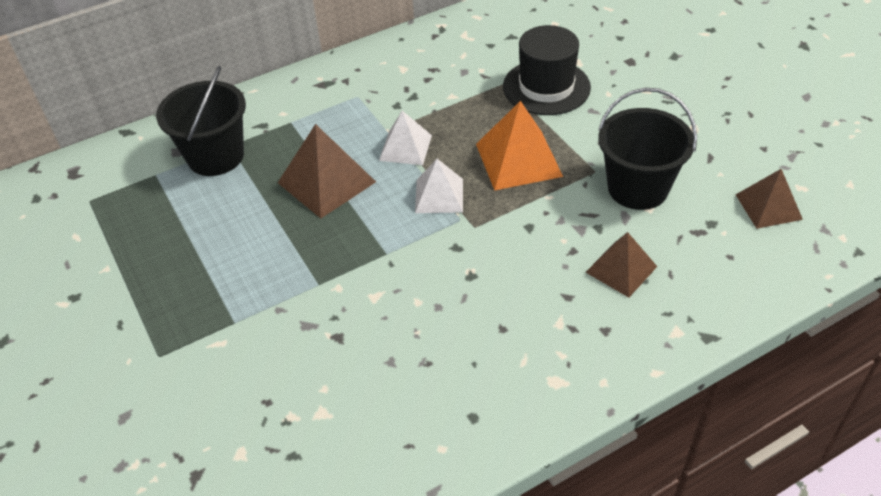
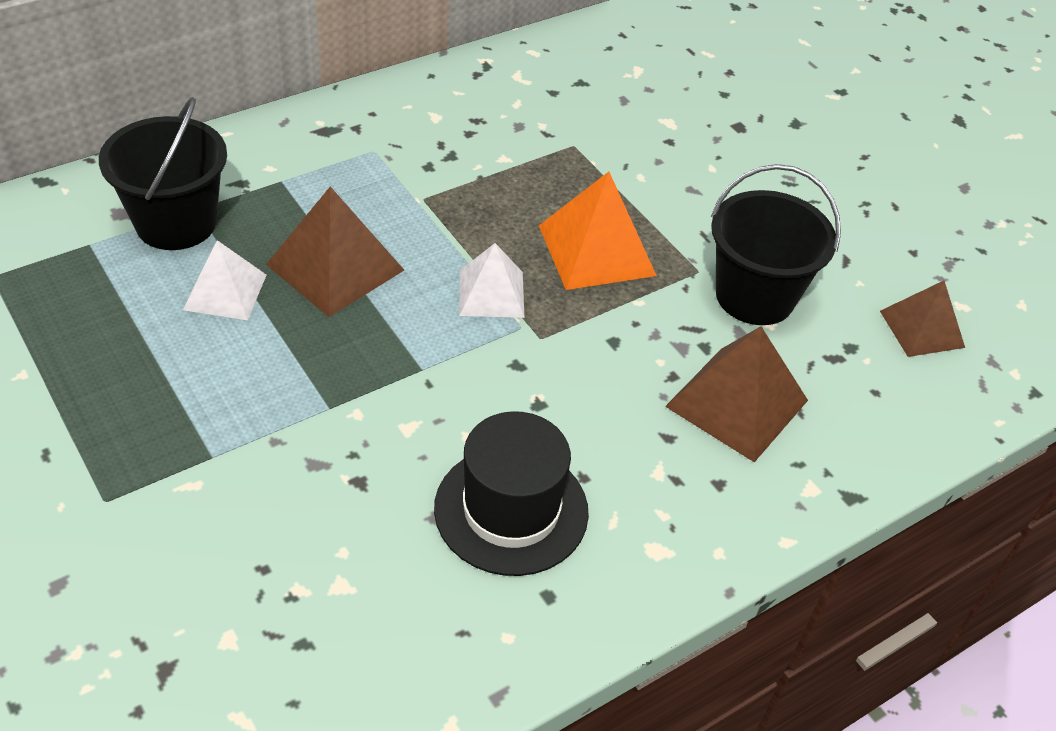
camera: 10 degrees left, 0 degrees up
(405, 147) = (443, 225): white pyramid -> white pyramid (225, 292)
(546, 87) = (630, 154): black hat -> black hat (511, 510)
(621, 269) = (737, 403): brown pyramid -> brown pyramid, size x1.53

